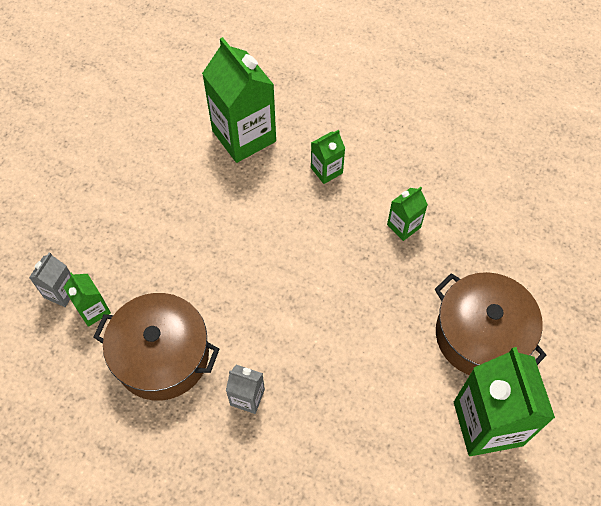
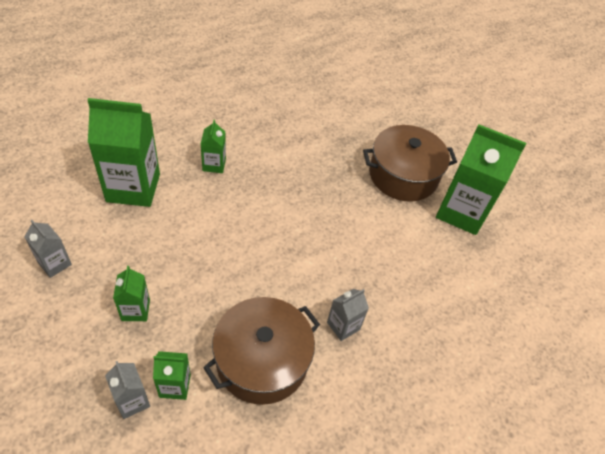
camera: 60 degrees left, 10 degrees down
(128, 149) = (54, 263): none -> grey carton
(403, 226) = (296, 157): green carton -> green carton (135, 310)

